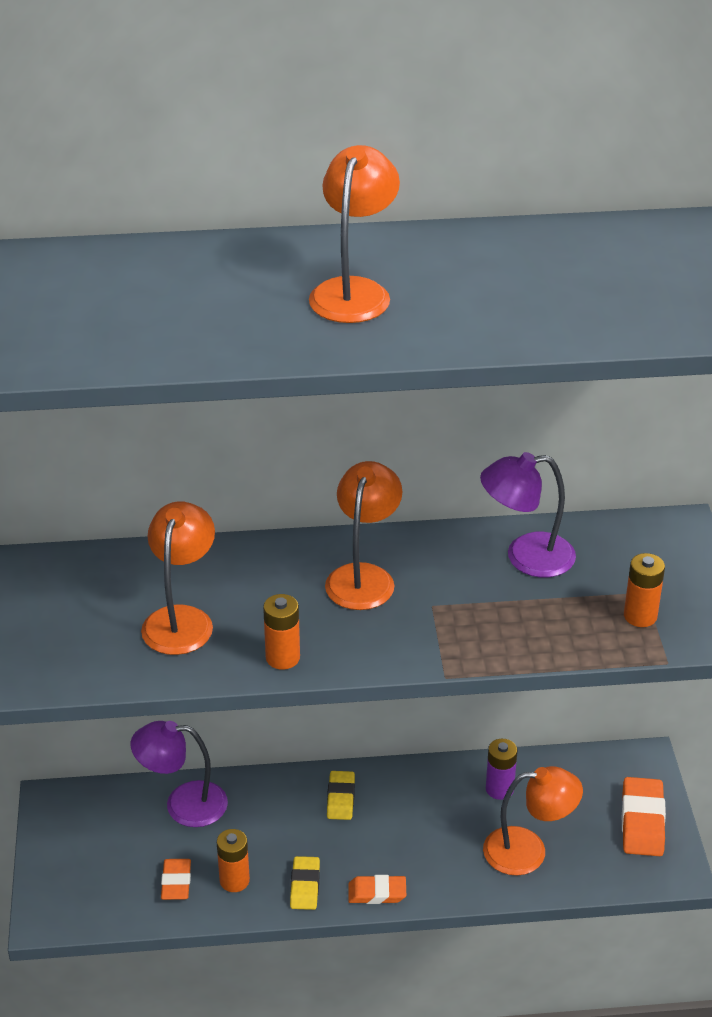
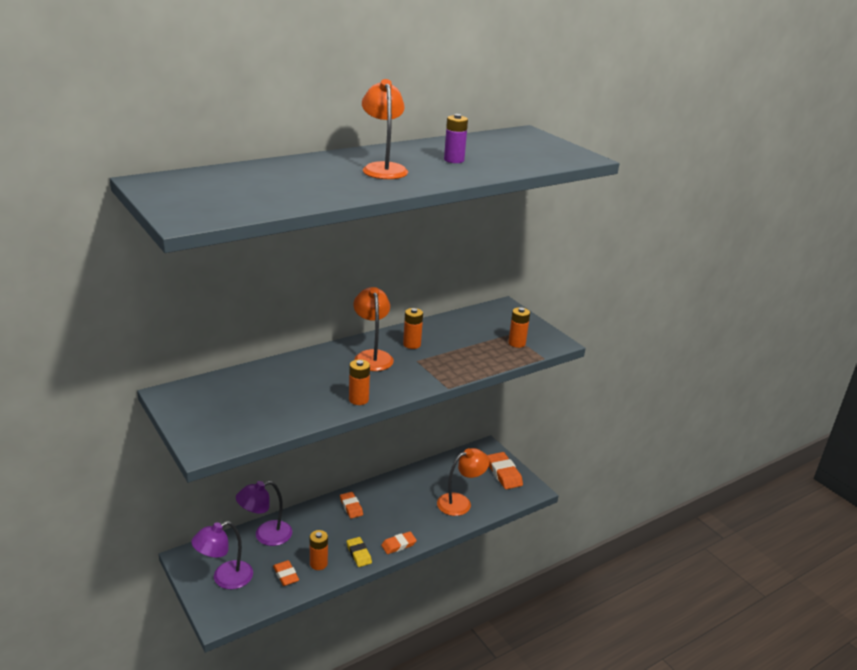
camera: 30 degrees left, 10 degrees down
(181, 619) = (289, 396): orange lamp -> none
(341, 798) = (351, 507): yellow eraser -> orange eraser
(447, 569) = (412, 344): none -> orange battery
(499, 789) = (428, 479): purple battery -> purple battery (454, 160)
(526, 557) = (445, 332): purple lamp -> purple lamp (225, 578)

